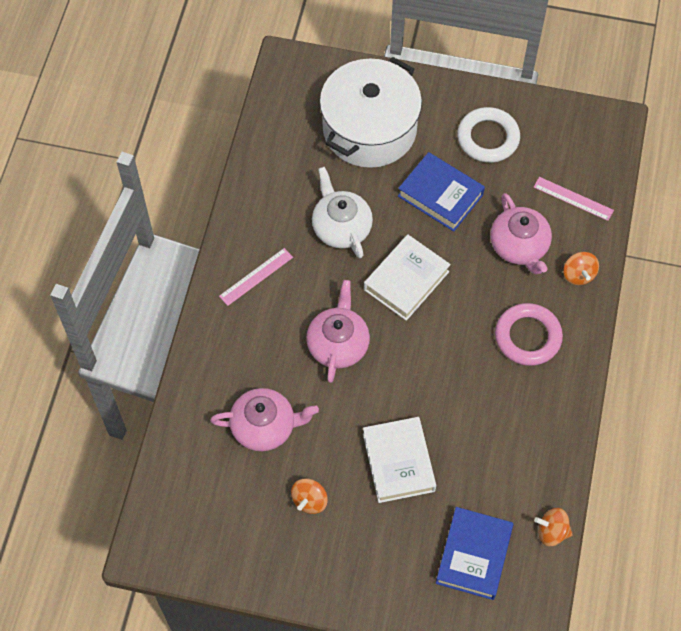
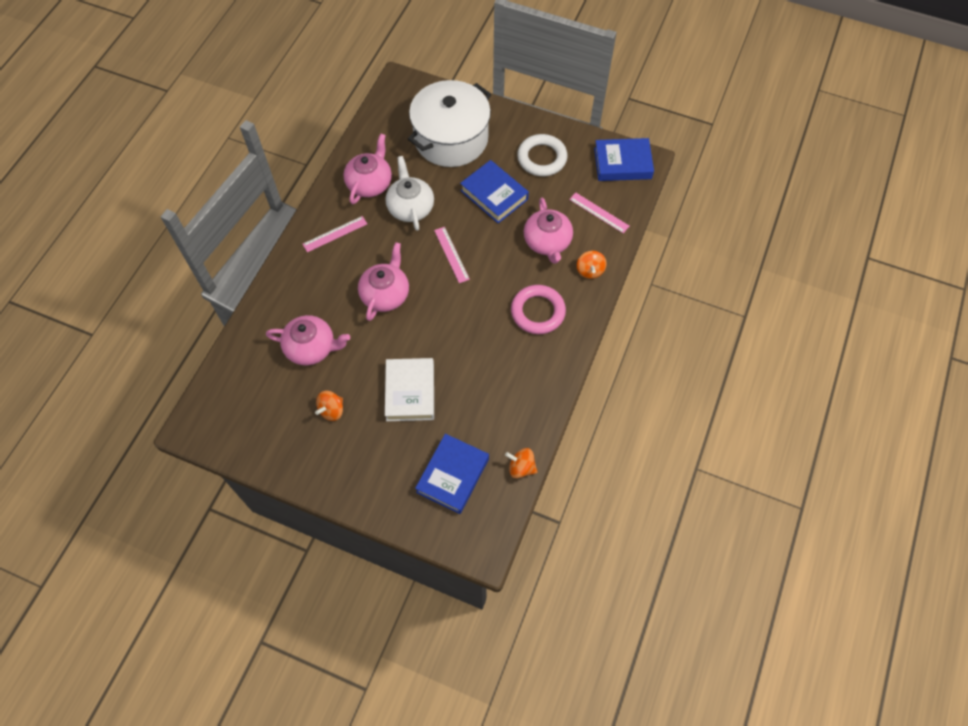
camera: 10 degrees right, 0 degrees up
(283, 203) = (370, 183): none -> pink teapot
(406, 280) = (451, 254): white book -> pink ruler
(588, 130) = (622, 163): none -> blue book

